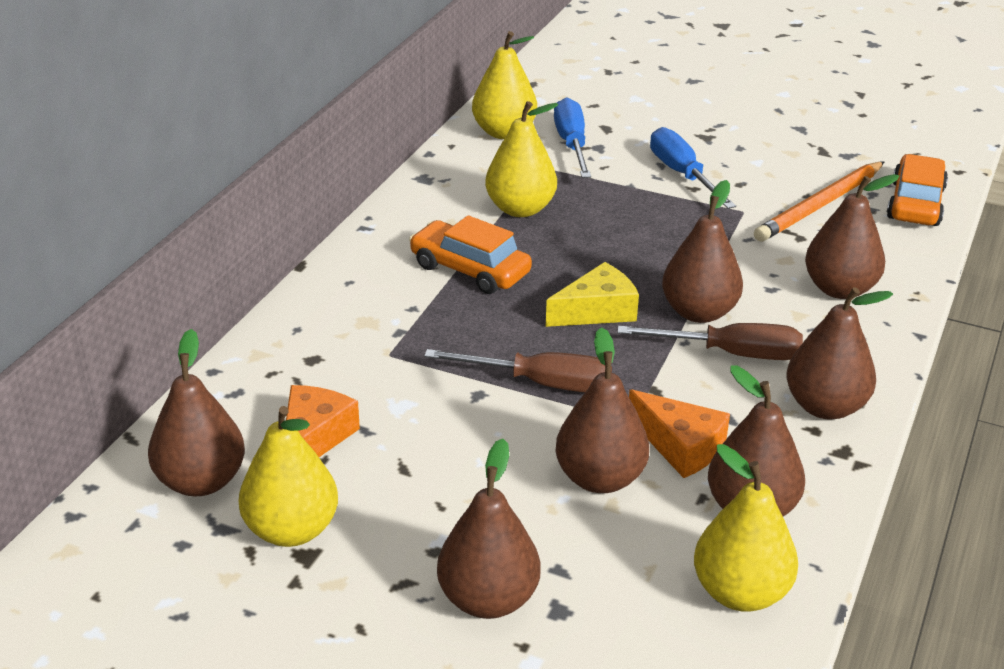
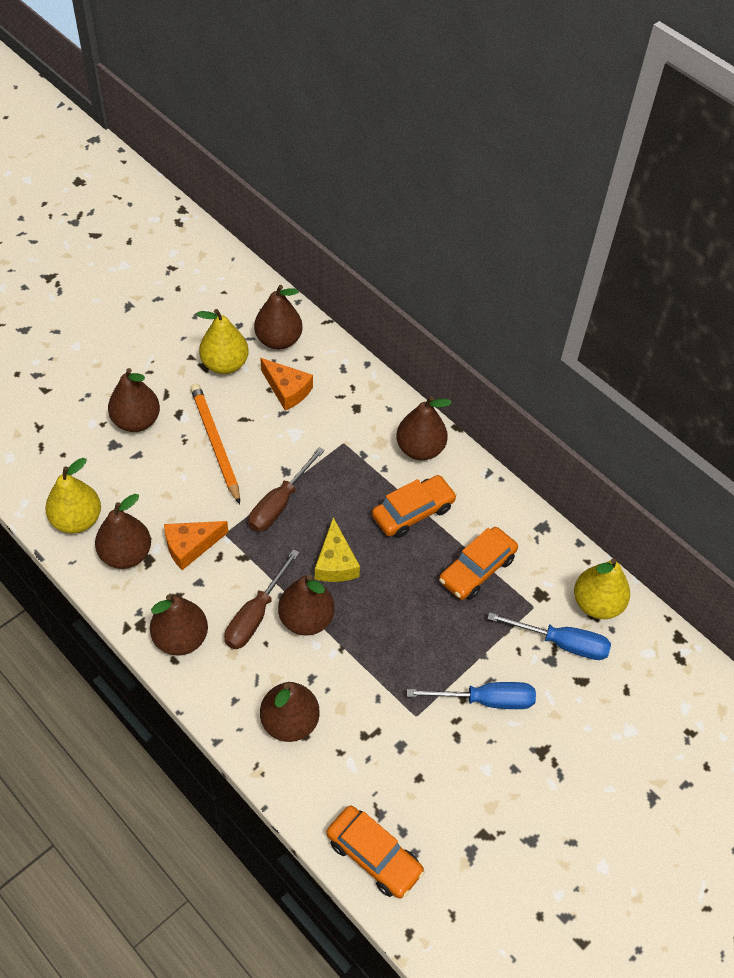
camera: 110 degrees right, 20 degrees up
(520, 209) = (477, 569): yellow pear -> orange car
(600, 478) = (187, 498): brown pear -> brown pear (420, 449)
(820, 205) = (401, 777): orange pencil -> orange pencil (215, 443)

